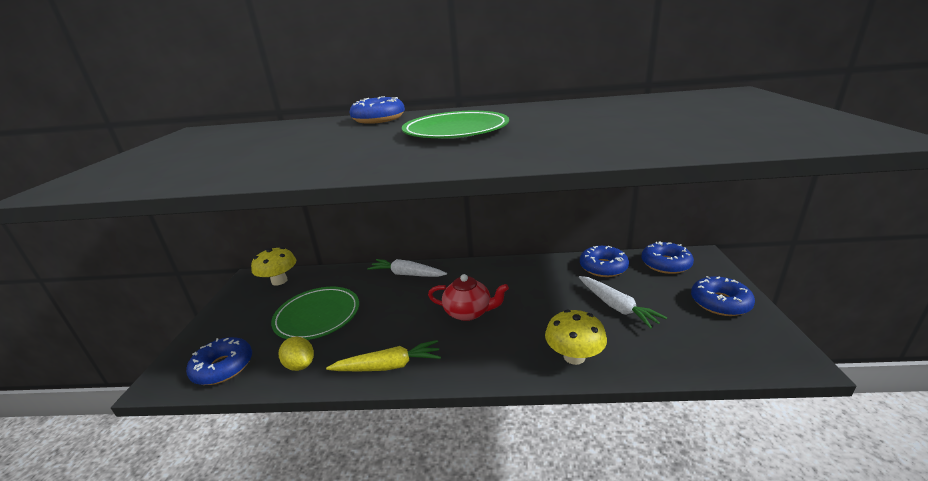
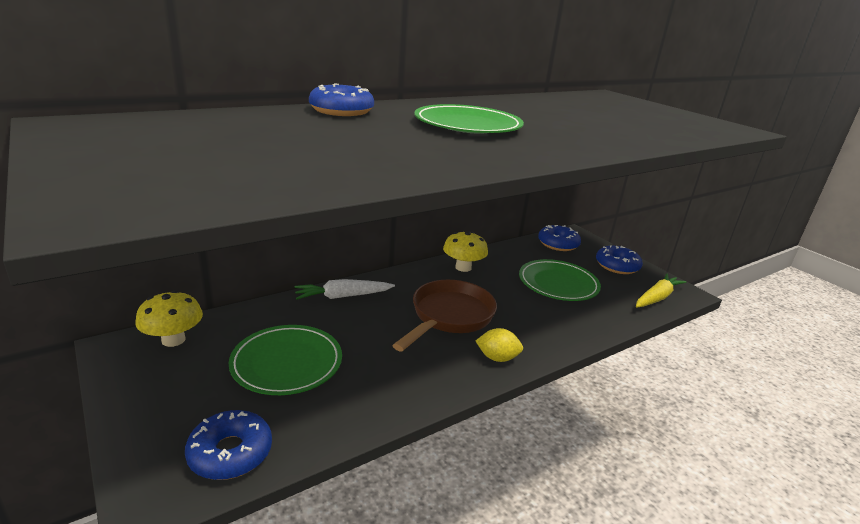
camera: 40 degrees left, 0 degrees up
(300, 365) = (333, 415): yellow lemon -> yellow lemon (497, 358)
(388, 366) = (430, 384): yellow carrot -> yellow carrot (656, 298)
(469, 312) = (449, 316): red teapot -> brown pan
(574, 356) = (568, 328): yellow mushroom -> yellow mushroom (463, 267)
(603, 267) = (517, 254): blue donut -> none
(616, 306) = (558, 283): white carrot -> green plate

